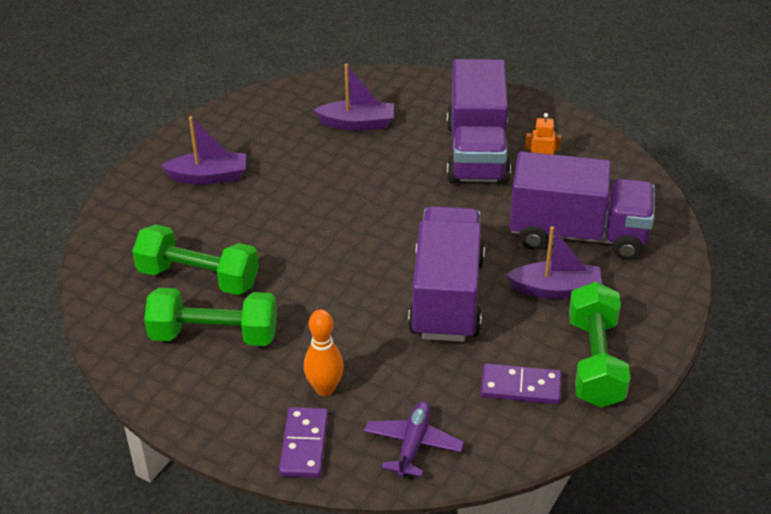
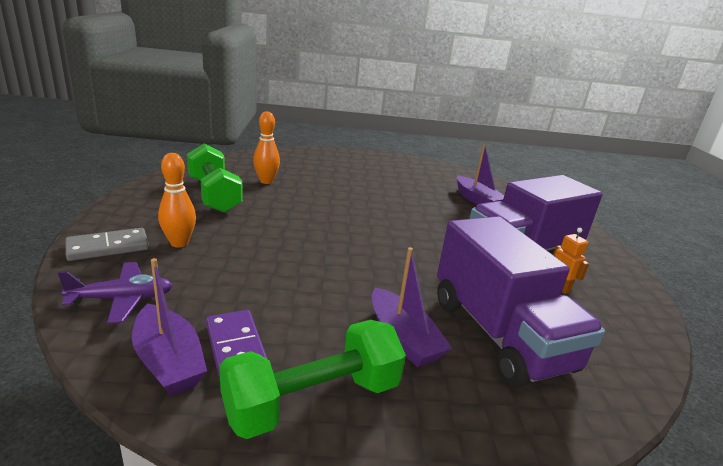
camera: 55 degrees right, 15 degrees down
(198, 278) = (266, 181): green dumbbell -> orange bowling pin
(208, 177) = (361, 168): purple boat -> purple boat (168, 361)
(304, 445) = (108, 247): purple domino -> grey domino
(447, 297) = (331, 275): purple truck -> none

